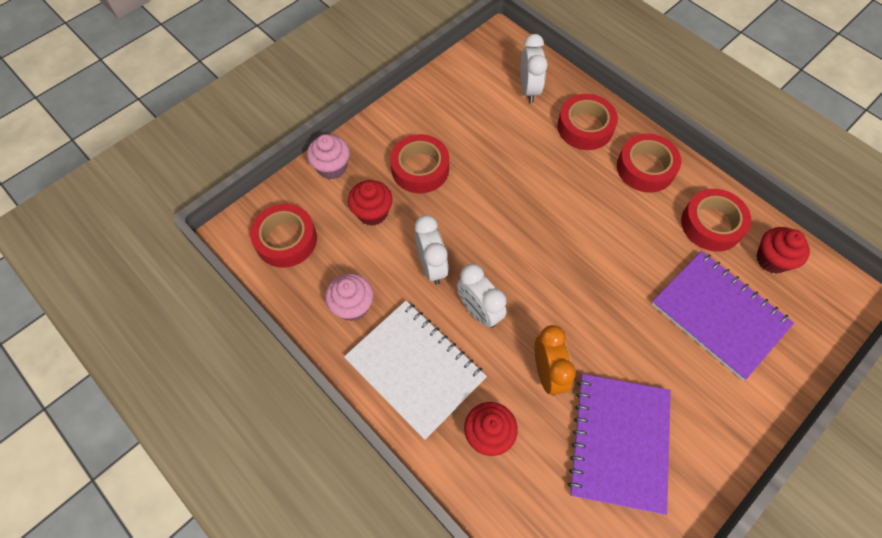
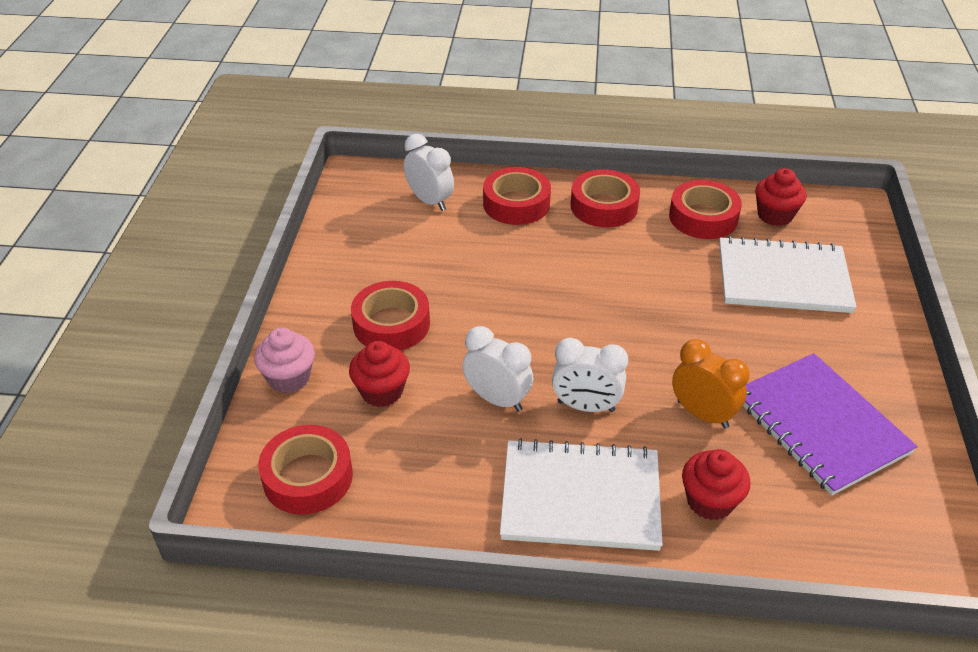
camera: 40 degrees left, 20 degrees down
(352, 306) = (453, 487): pink cupcake -> none
(719, 315) = (783, 278): purple notebook -> white notebook

